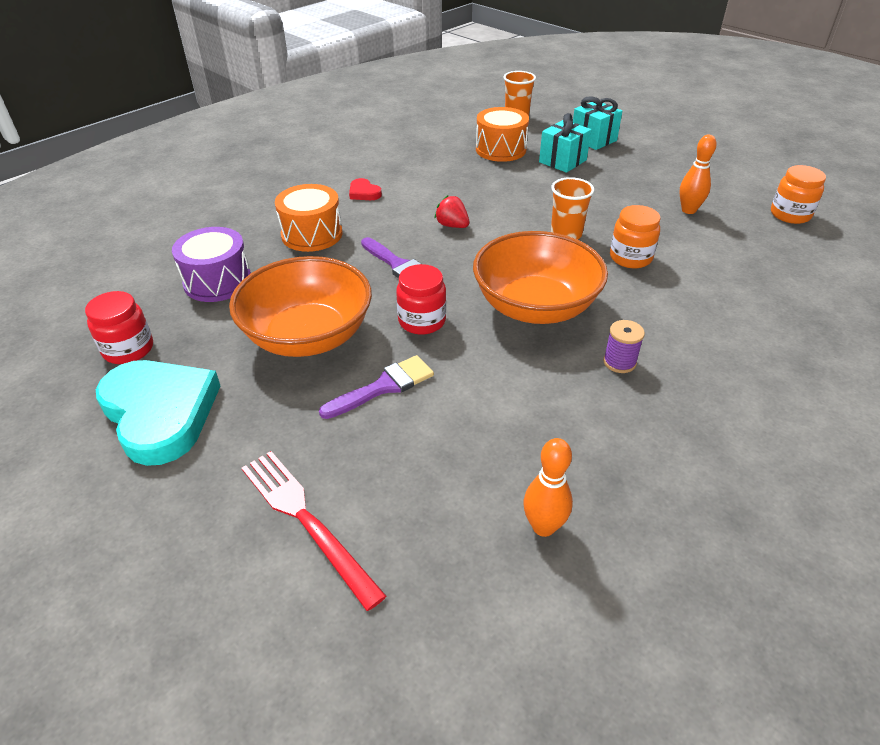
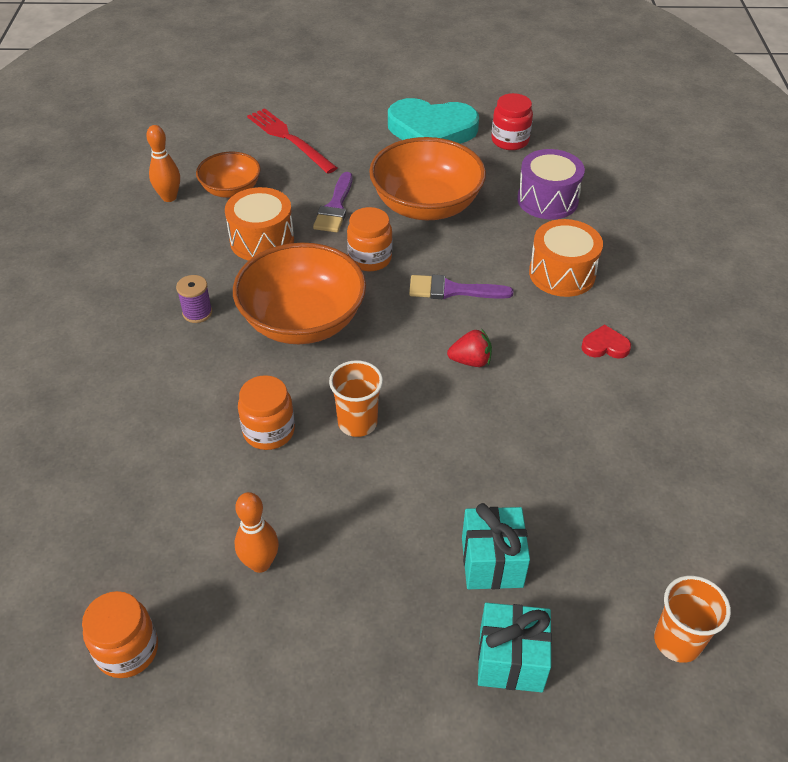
camera: 135 degrees right, 5 degrees up
(306, 520) = (289, 139): red fork -> red fork turned 135 degrees counterclockwise
(422, 321) = (370, 258): red jar -> orange jar
(460, 485) = (231, 190): none -> orange bowl
(500, 149) = (588, 529): orange drum -> orange drum (262, 240)

